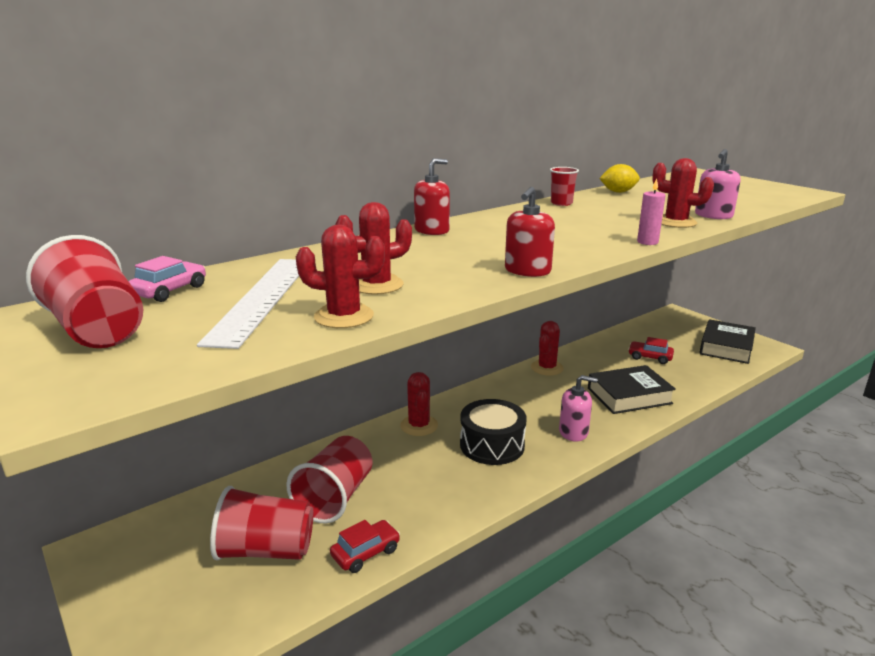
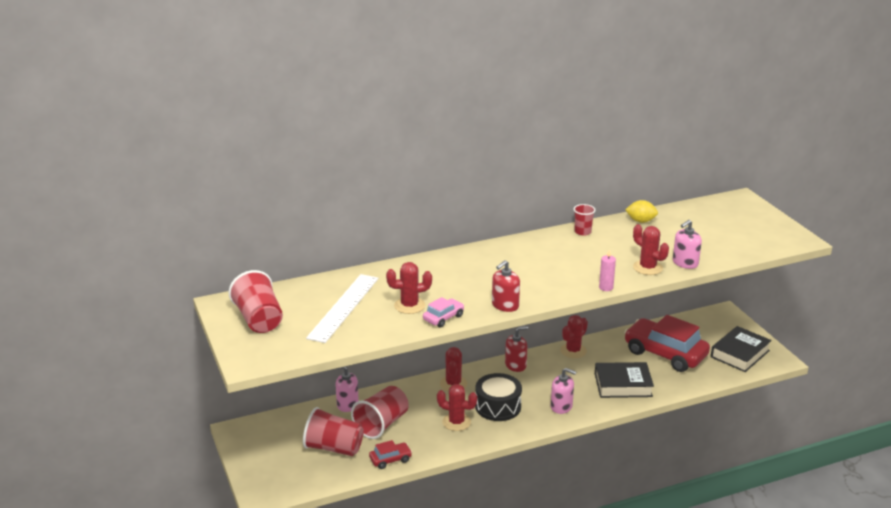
camera: 15 degrees right, 5 degrees up
(170, 291) = (295, 294): pink car -> pink car (443, 318)
(275, 476) = (347, 404): none -> pink soap dispenser
(344, 316) = (382, 328): red cactus -> red cactus (456, 422)
(432, 230) = (468, 255): red soap dispenser -> red soap dispenser (515, 365)
(650, 357) = (665, 354): red car -> red car, size x2.25

